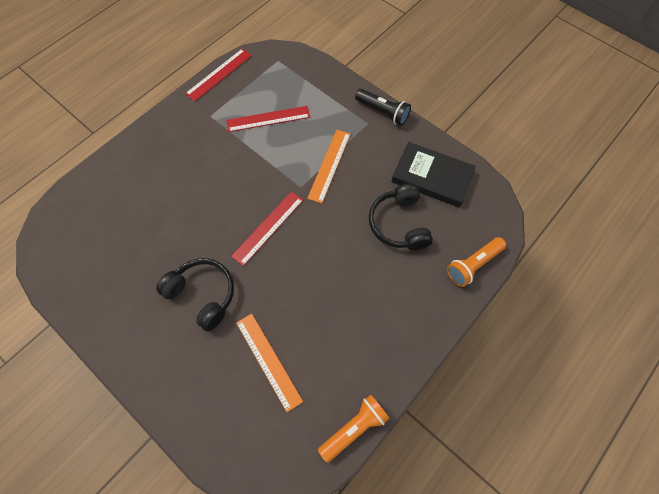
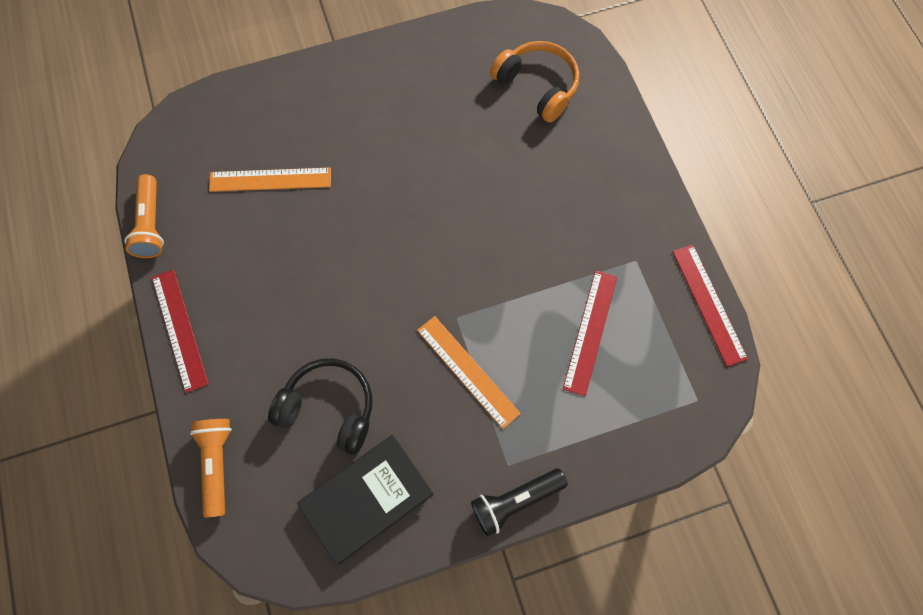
camera: 120 degrees right, 5 degrees up
(101, 222) = (537, 86): none -> orange headphones
(203, 295) = (383, 150): black headphones -> none
(268, 227) = (423, 251): red ruler -> red ruler (180, 329)

